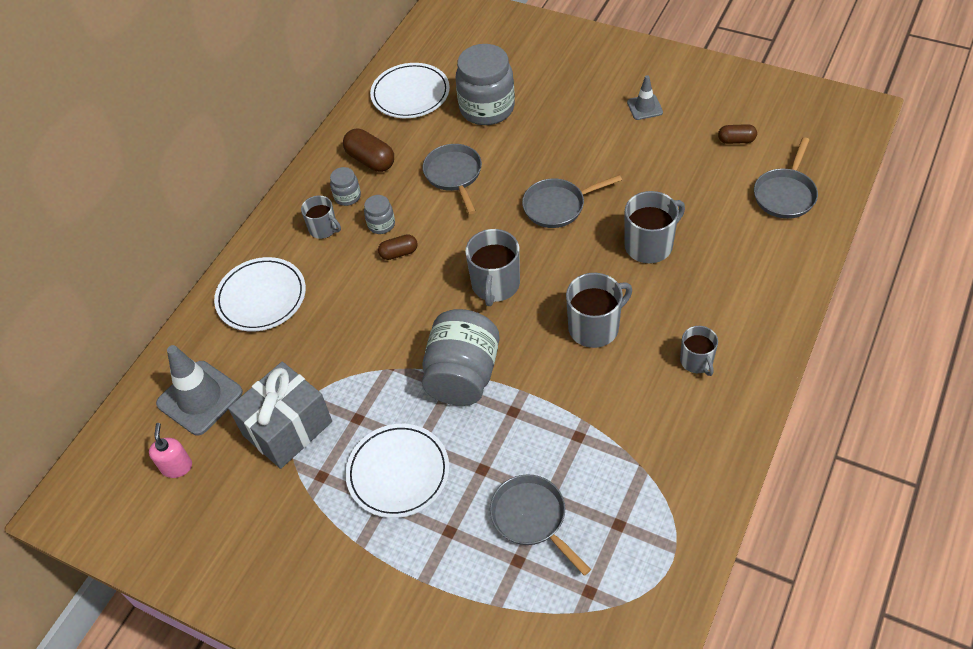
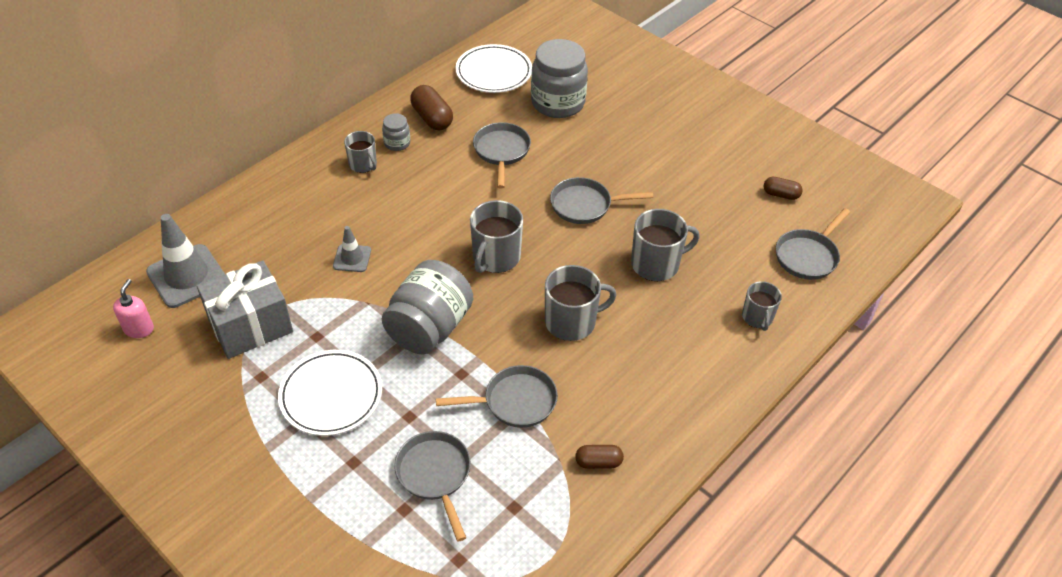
camera: 10 degrees right, 5 degrees down
(261, 297) = (281, 206): white plate -> none
(381, 224) = (416, 175): grey jar -> none
(399, 253) = (420, 204): brown capsule -> brown capsule (598, 462)
(575, 422) = (515, 402): none -> grey pan
(644, 107) = (705, 141): grey traffic cone -> grey traffic cone (352, 258)
(697, 361) = (655, 381): grey mug -> grey mug (757, 317)

